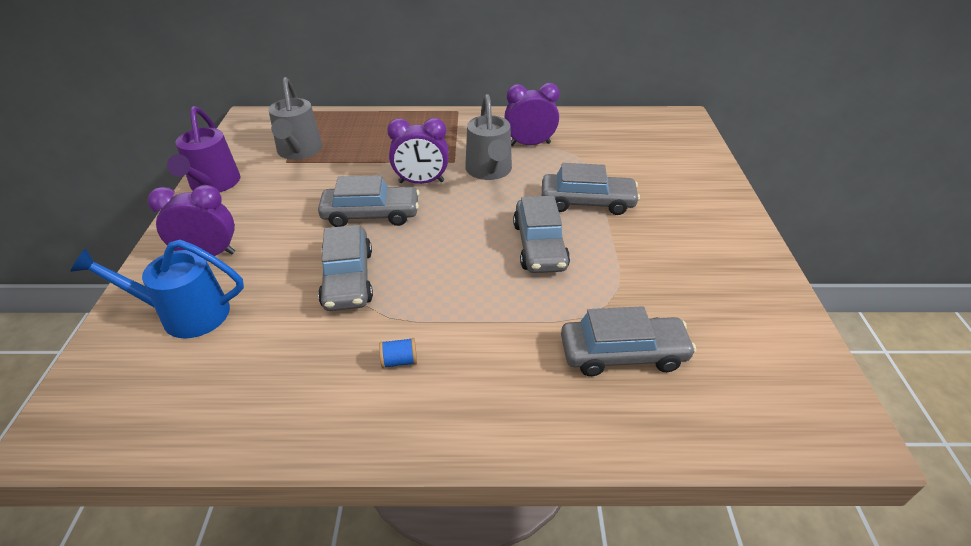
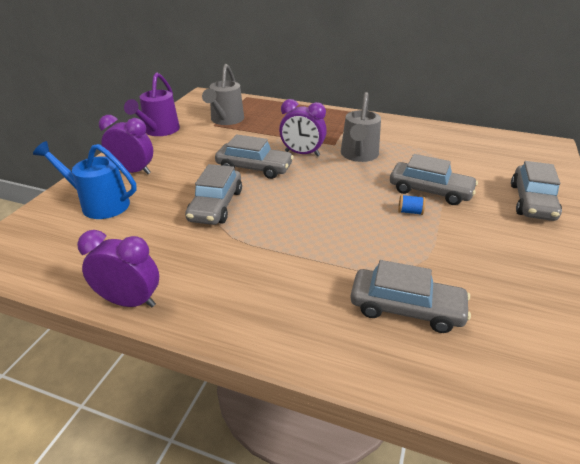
camera: 20 degrees right, 5 degrees down
(399, 361) = (223, 267): blue spool -> blue spool (410, 212)
(530, 144) = (401, 142): purple clock -> purple clock (130, 301)
(539, 246) = (373, 214): grey car -> grey car (532, 202)

